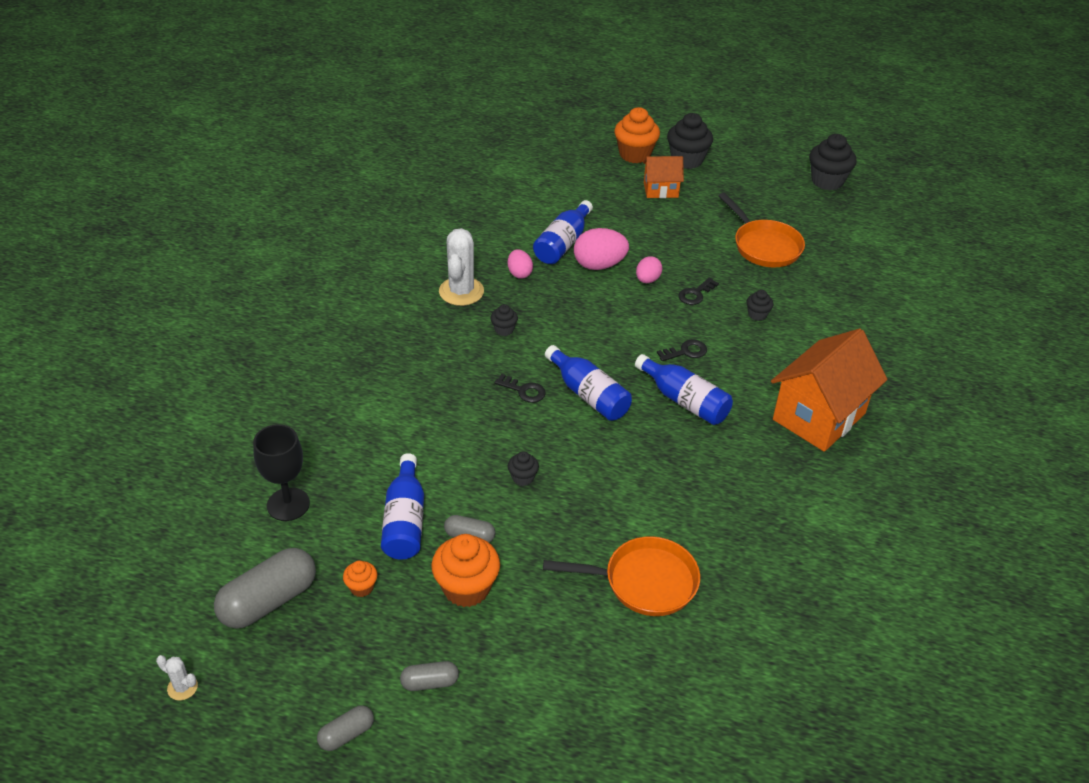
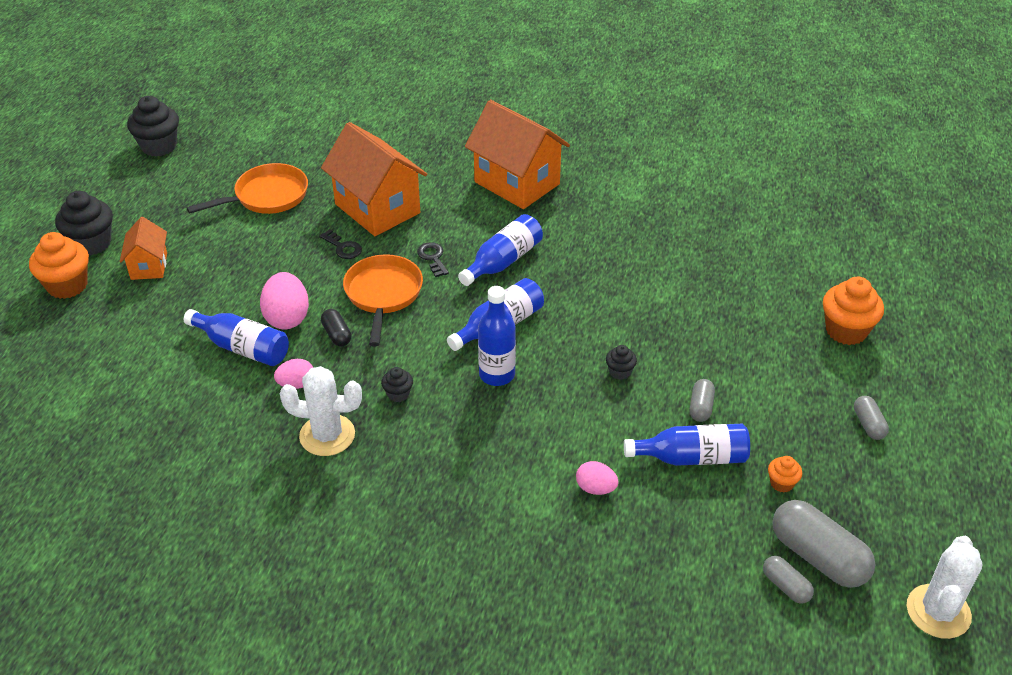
camera: 90 degrees left, 0 degrees up
(182, 687) = (938, 611): white cactus -> white cactus, size x2.11
(288, 504) = (689, 560): black goblet -> none
(346, 734) = (938, 476): grey capsule -> grey capsule (786, 586)
(466, 588) = (762, 406): orange cupcake -> orange cupcake (846, 331)
(524, 391) = (497, 374): black key -> blue bottle
(578, 293) = (337, 334): none -> black capsule
(644, 582) = (725, 293): orange pan -> orange pan (383, 295)
(647, 280) = (317, 281): pink egg -> pink egg (595, 488)
(757, 315) = (377, 208): black cupcake -> orange house

